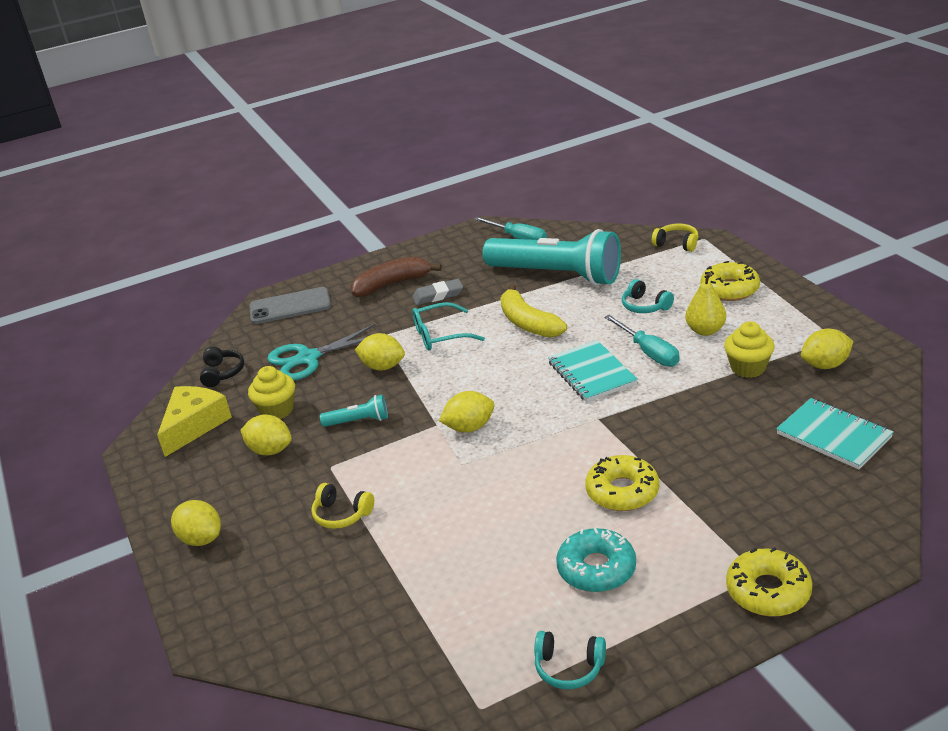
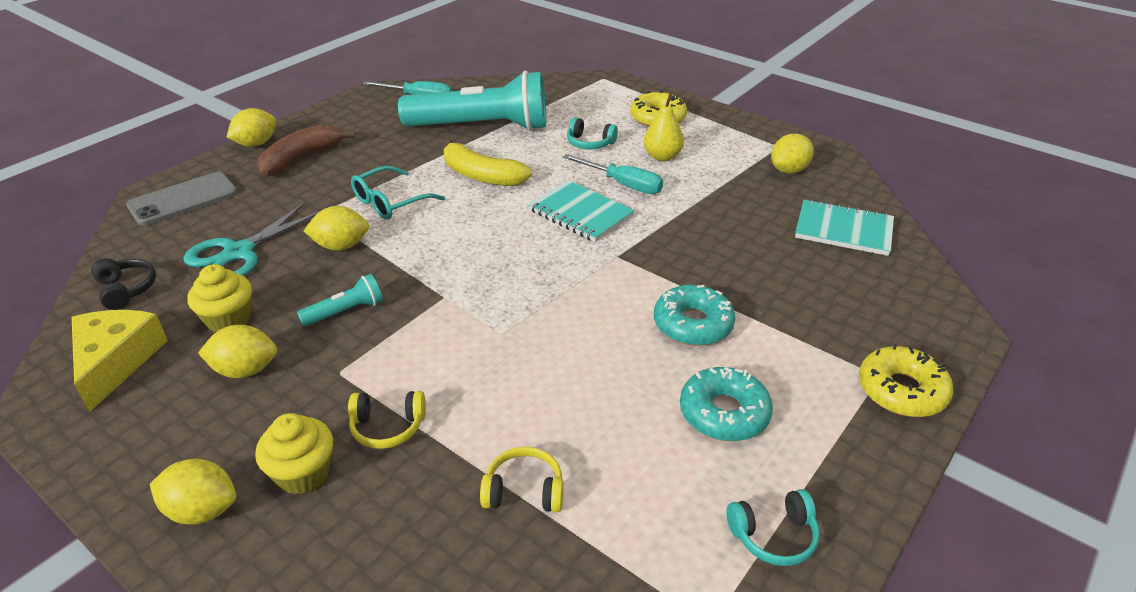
camera: 30 degrees left, 5 degrees up
(438, 295) = (363, 163): grey eraser -> none
(469, 427) = (485, 292): yellow lemon -> yellow lemon (256, 144)
(622, 491) = (693, 324): yellow donut -> turquoise donut
(677, 244) = (581, 85): yellow headphones -> yellow headphones (524, 491)
(748, 368) = (725, 183): yellow cupcake -> yellow cupcake (303, 474)

